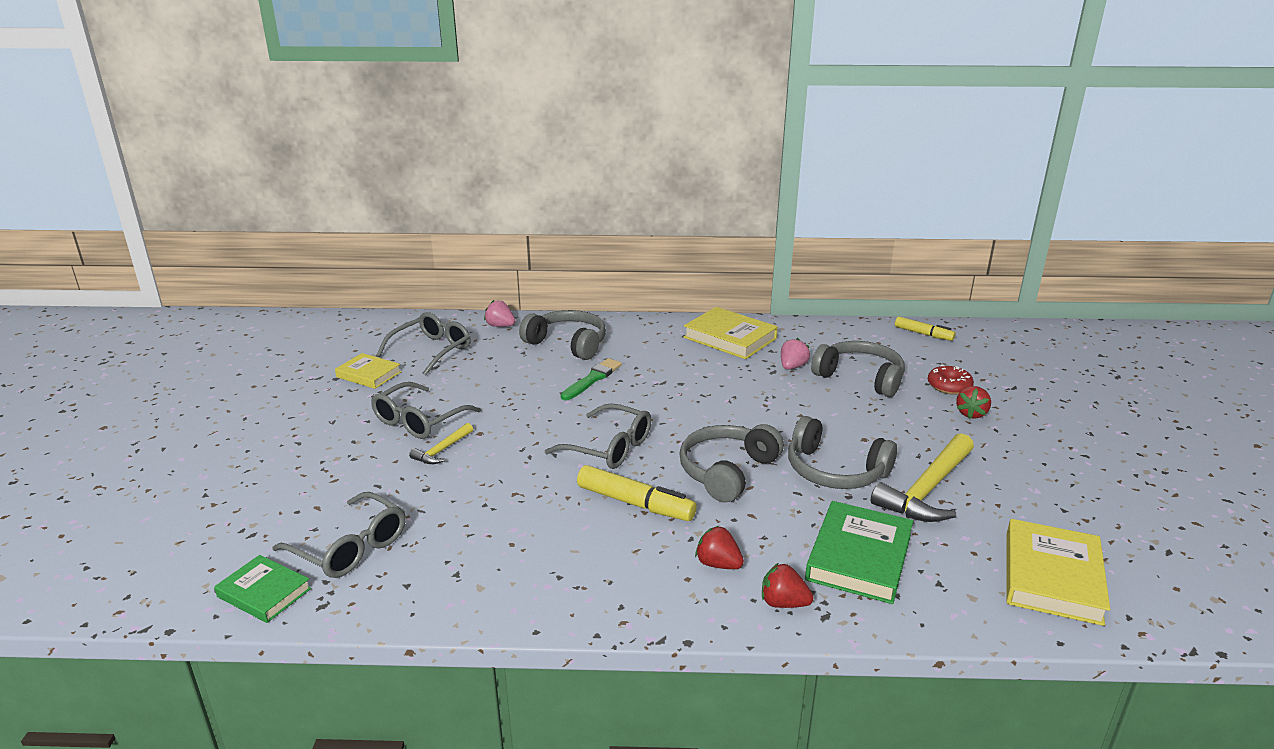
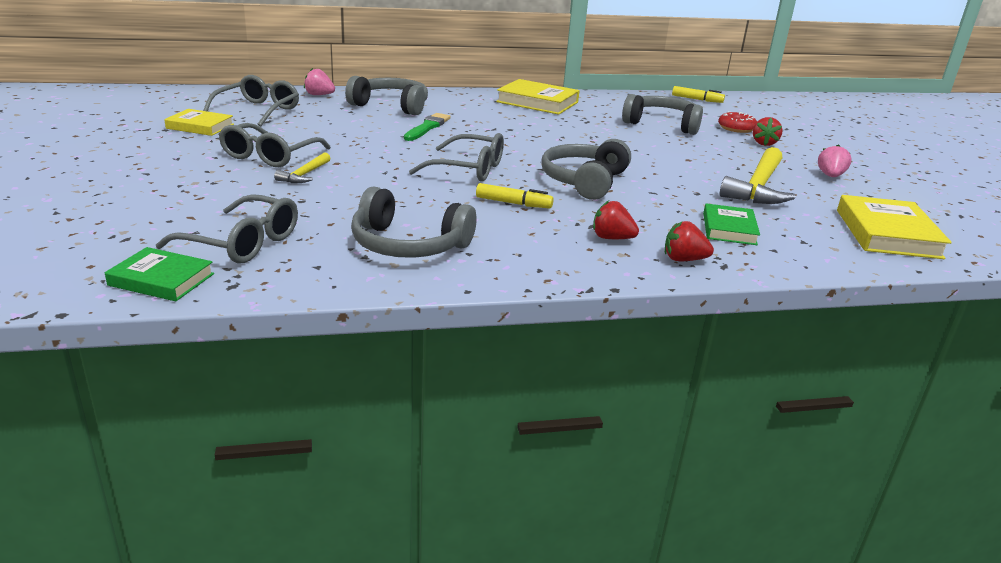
camera: 15 degrees left, 0 degrees up
(635, 503) = (513, 203): yellow marker -> yellow marker, size x0.64
(792, 367) = (602, 118): pink strawberry -> pink strawberry (830, 176)
(835, 471) = (676, 178): grey headphones -> grey headphones (408, 245)
(858, 557) = (729, 229): green book -> green book, size x0.63

